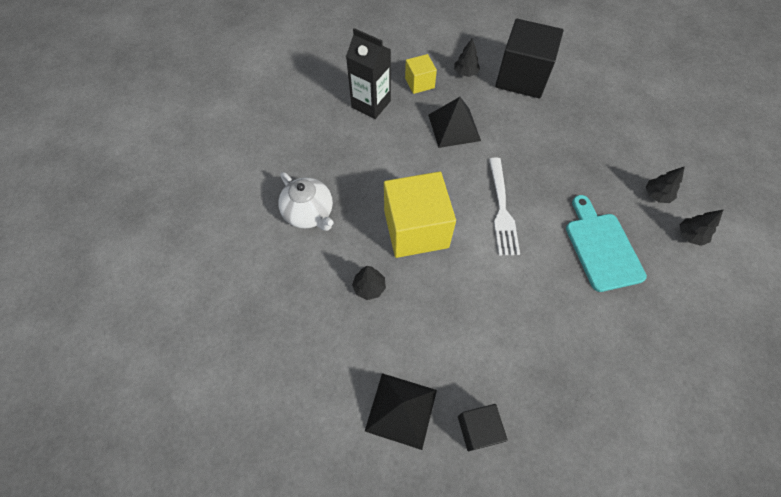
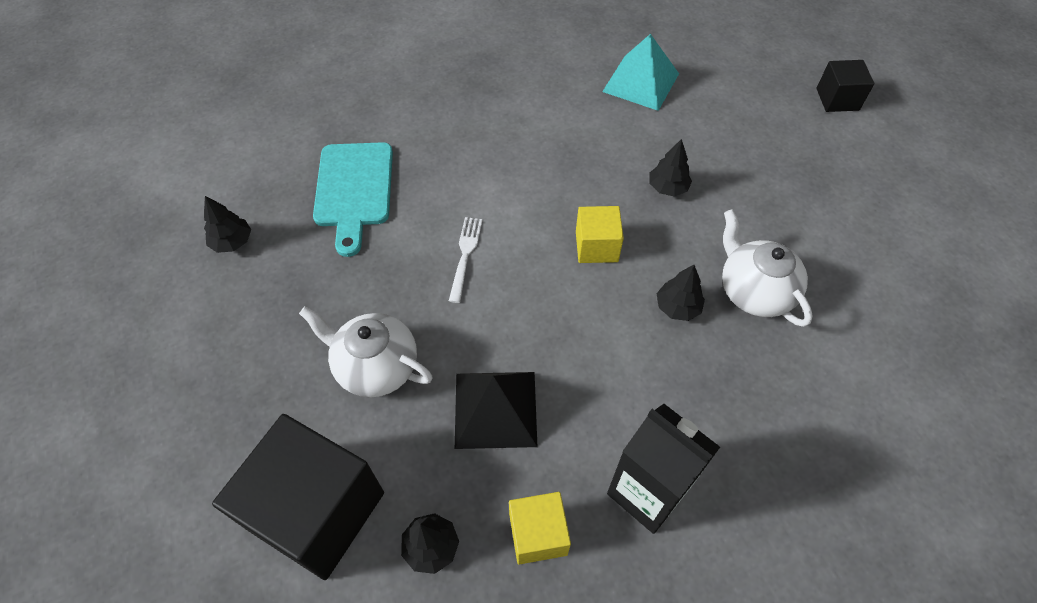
camera: 170 degrees left, 5 degrees down
(401, 410) = (641, 82): black pyramid -> turquoise pyramid
(416, 229) = (596, 246): yellow cube -> yellow cube, size x0.51
(478, 429) = (567, 61): black cube -> black cube (837, 99)
(502, 209) = (465, 255): white fork -> white fork, size x0.62
(526, 138) = (376, 367): none -> white teapot
(690, 235) = (230, 187): black tree -> black tree (677, 307)

